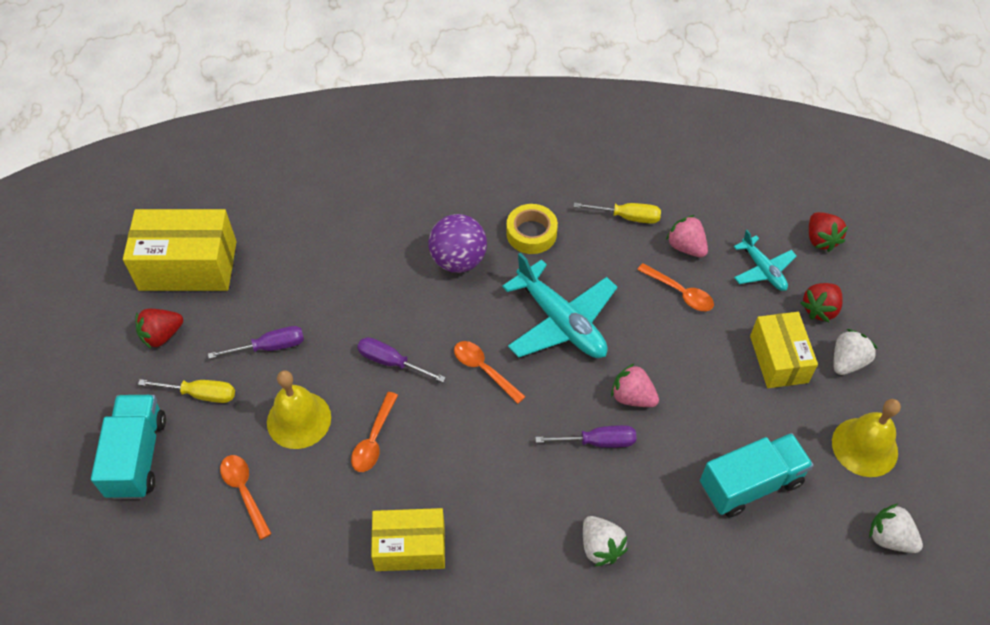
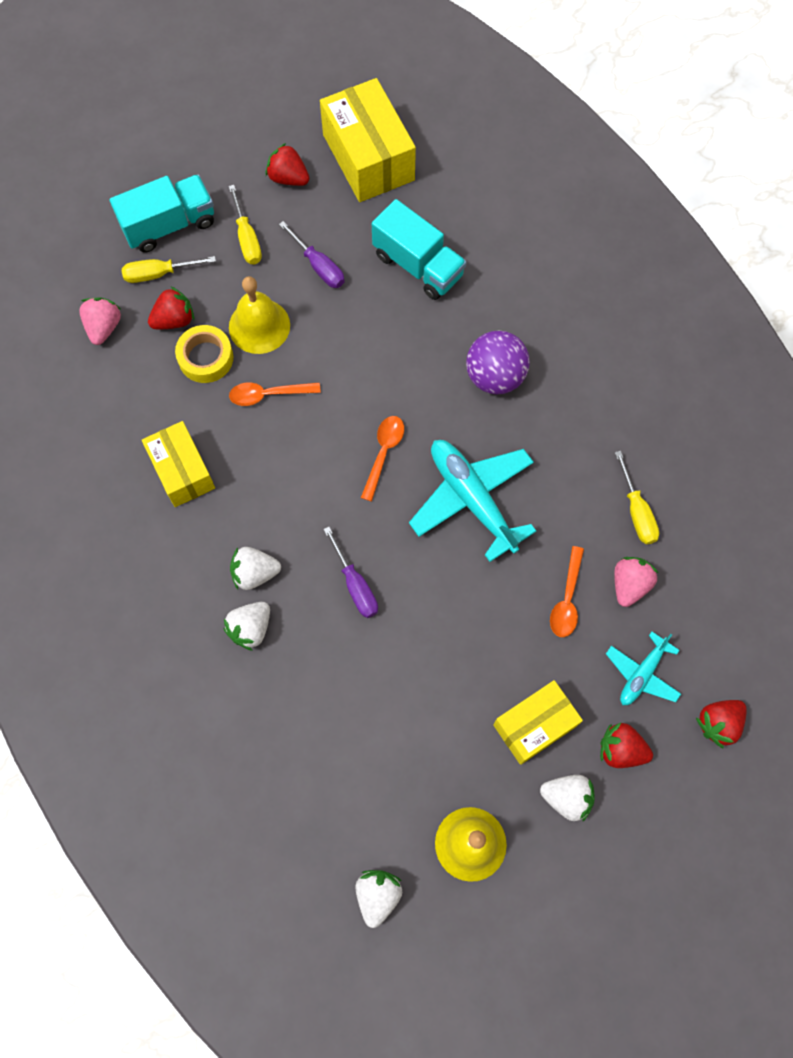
camera: 65 degrees right, 15 degrees up
(184, 487) = (159, 274): none -> yellow screwdriver
(244, 492) = (174, 320): orange spoon -> red strawberry
(391, 362) = (352, 371): purple screwdriver -> none
(531, 233) = (564, 428): yellow tape -> yellow tape (205, 358)
(547, 522) = (255, 573): none -> white strawberry
(561, 322) = (472, 499): turquoise plane -> turquoise plane turned 120 degrees clockwise
(632, 397) = (419, 598): pink strawberry -> pink strawberry (104, 327)
(750, 484) = (375, 742): turquoise truck -> turquoise truck (418, 265)

